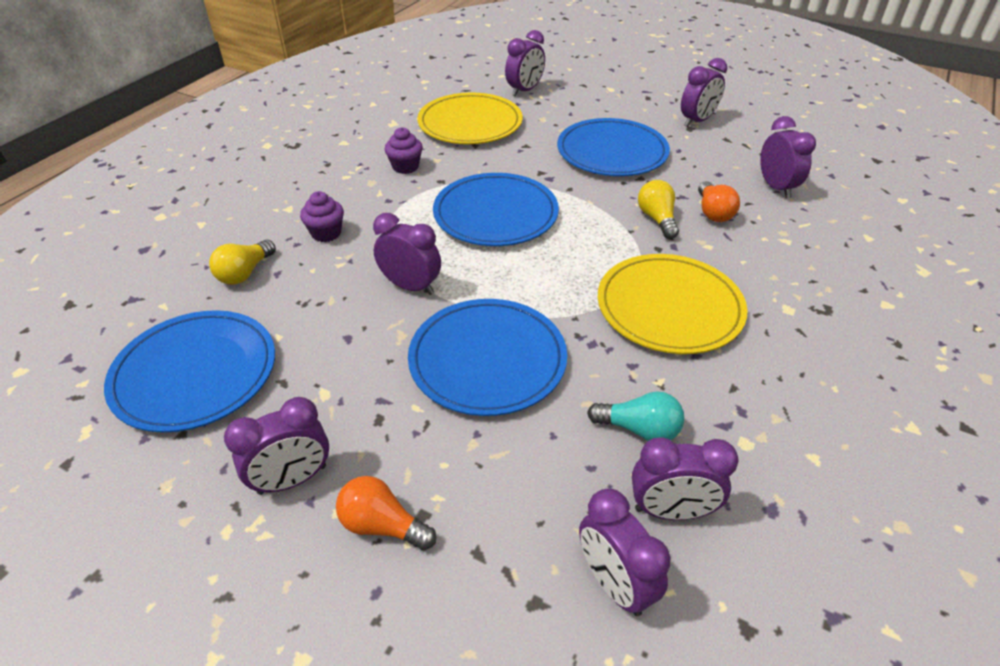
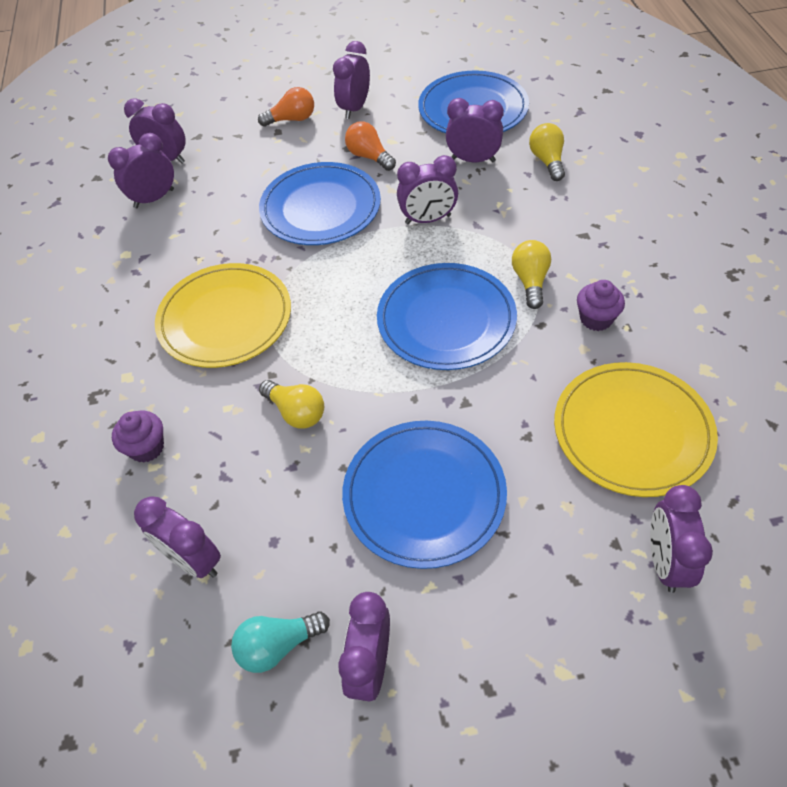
camera: 145 degrees right, 10 degrees up
(292, 315) = (473, 160): none -> purple clock
(326, 233) = (547, 217): purple cupcake -> purple cupcake (147, 447)
(408, 204) = (530, 281): none -> yellow light bulb
(639, 429) = (195, 225): turquoise light bulb -> turquoise light bulb (278, 645)
(713, 212) = (245, 461): orange light bulb -> orange light bulb (369, 157)

